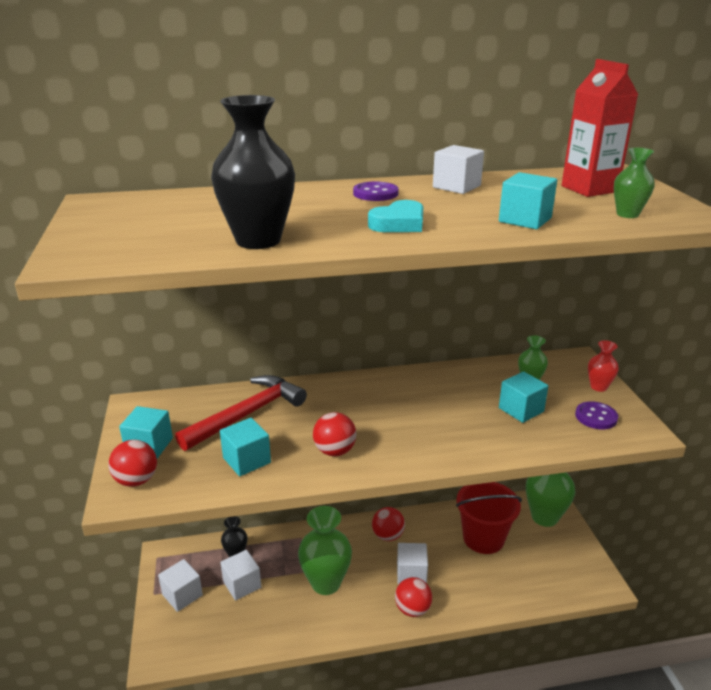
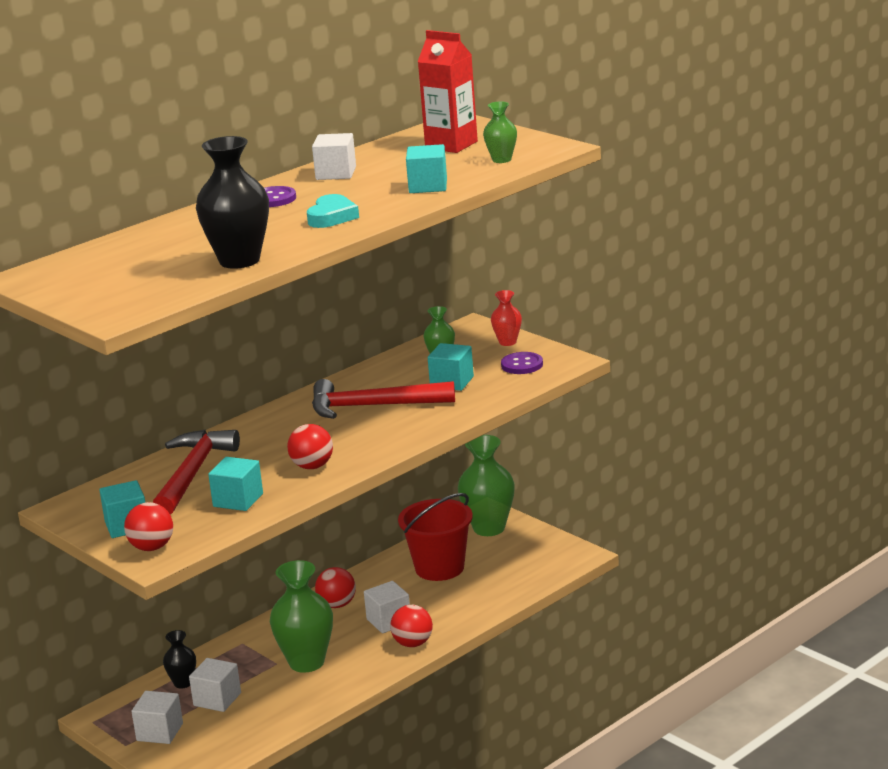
camera: 30 degrees left, 5 degrees down
(437, 407) = (373, 406): none -> red hammer

